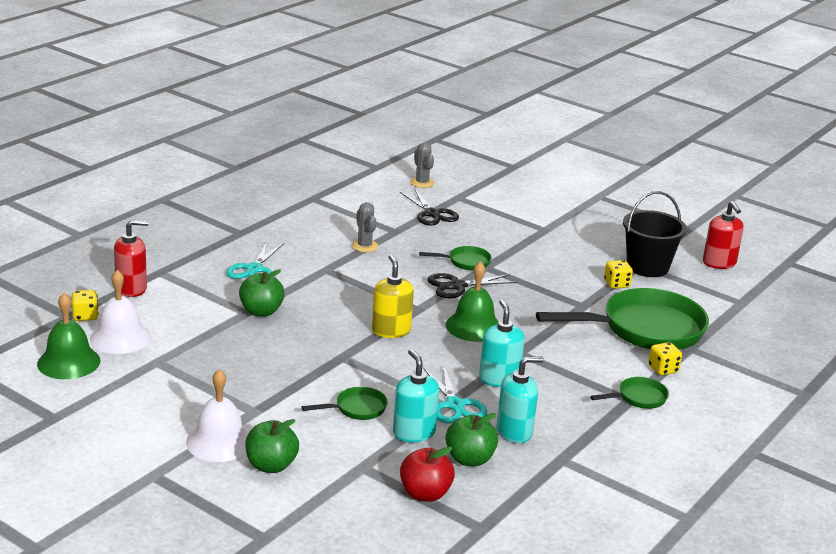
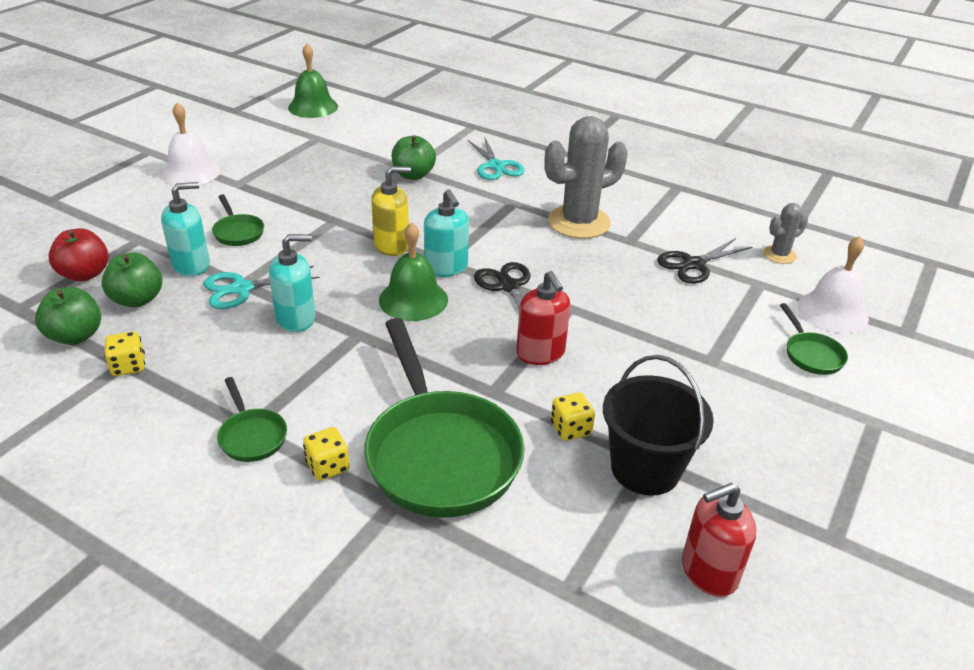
camera: 85 degrees right, 10 degrees up
(85, 316) = (386, 105): yellow dice -> yellow dice (128, 366)
(120, 337) = (353, 121): white bell -> white bell (832, 311)
(131, 288) = (437, 117): red soap dispenser -> red soap dispenser (540, 353)
(254, 269) = (496, 166): turquoise scissors -> turquoise scissors turned 120 degrees counterclockwise
(271, 465) = (150, 196): green apple -> green apple (75, 336)
(364, 246) = (579, 222): grey cactus -> grey cactus, size x2.00
(465, 262) = (574, 292): green pan -> green pan (811, 354)
(514, 432) = (184, 329): turquoise soap dispenser -> turquoise soap dispenser (446, 268)

